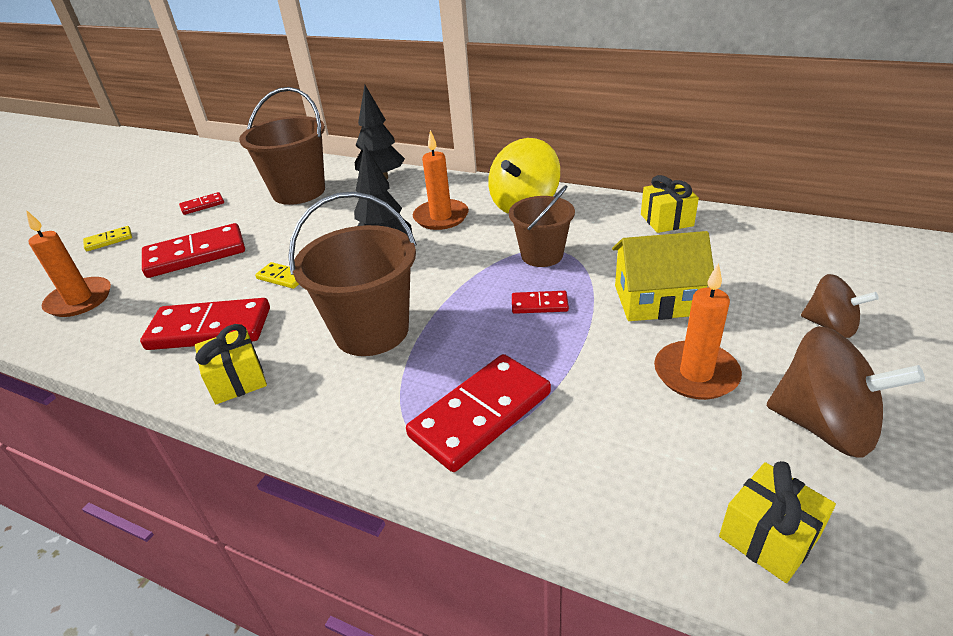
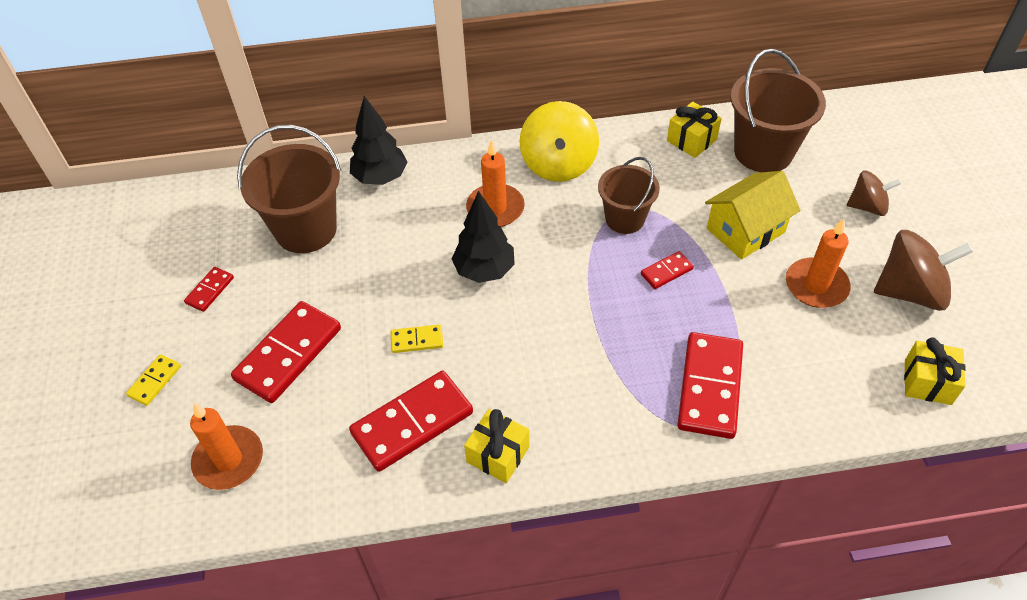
camera: 35 degrees left, 15 degrees up
(372, 331) = (560, 357): brown bucket -> brown bucket (763, 152)

